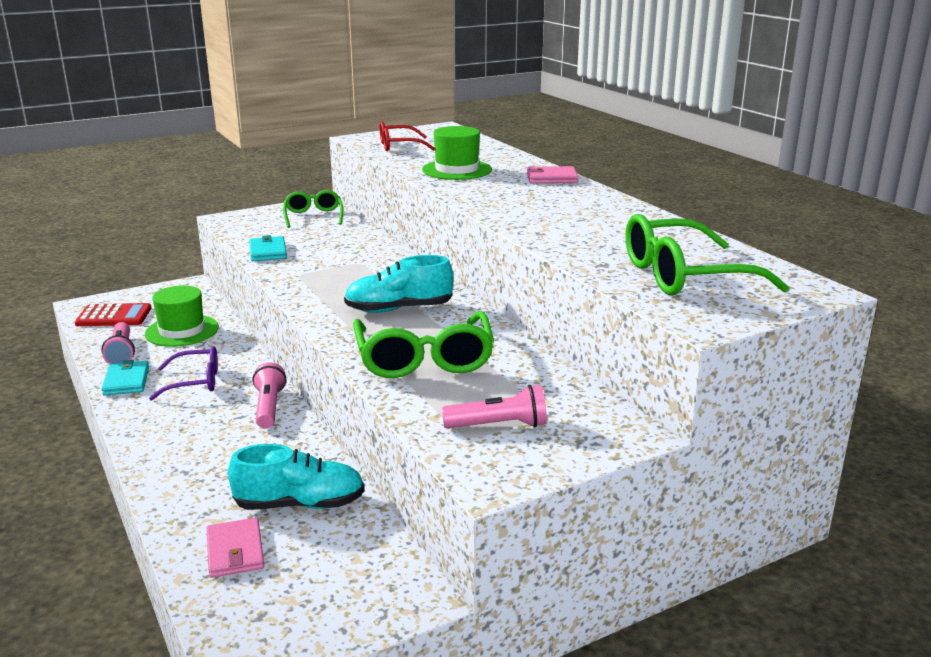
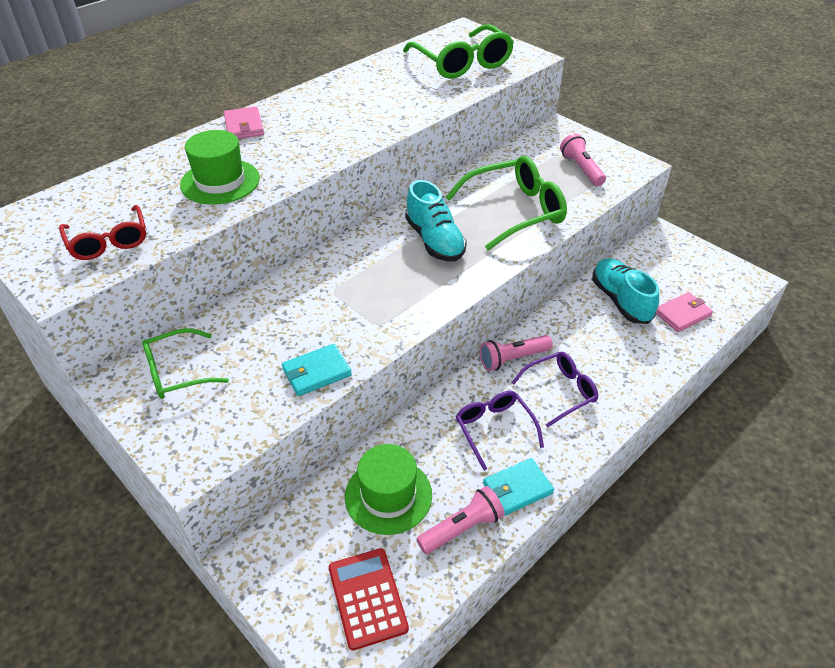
camera: 105 degrees left, 20 degrees up
(202, 424) = (560, 391): none -> purple glasses

